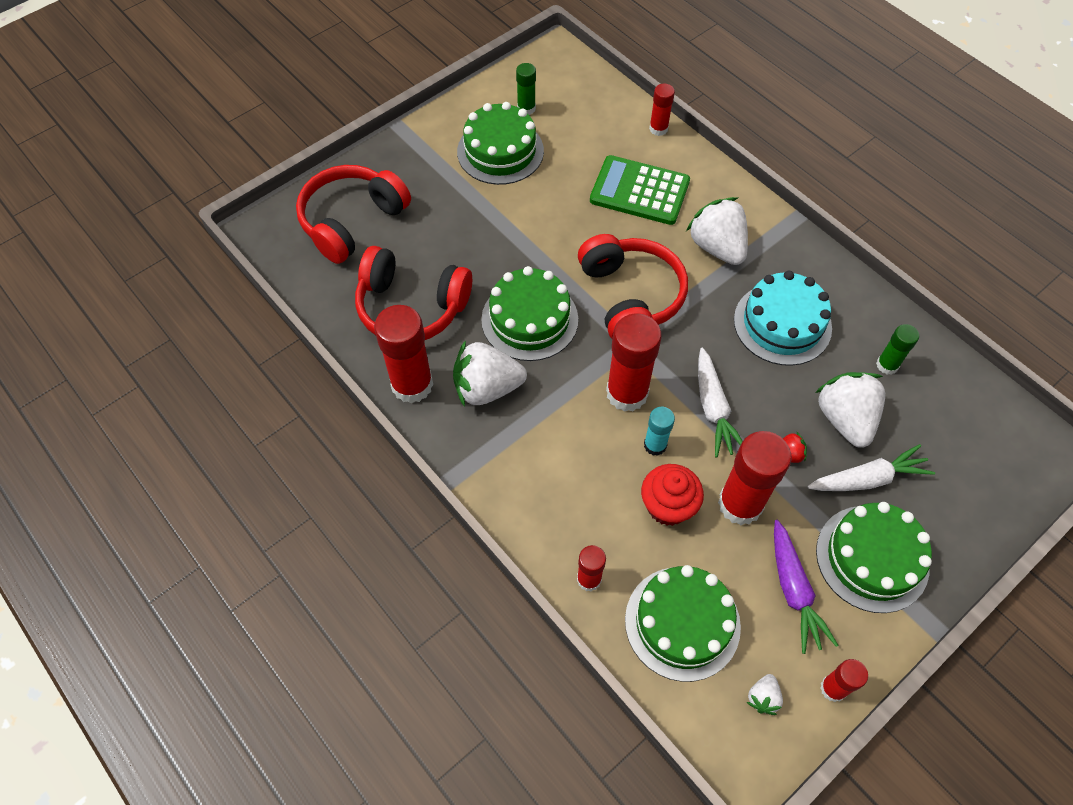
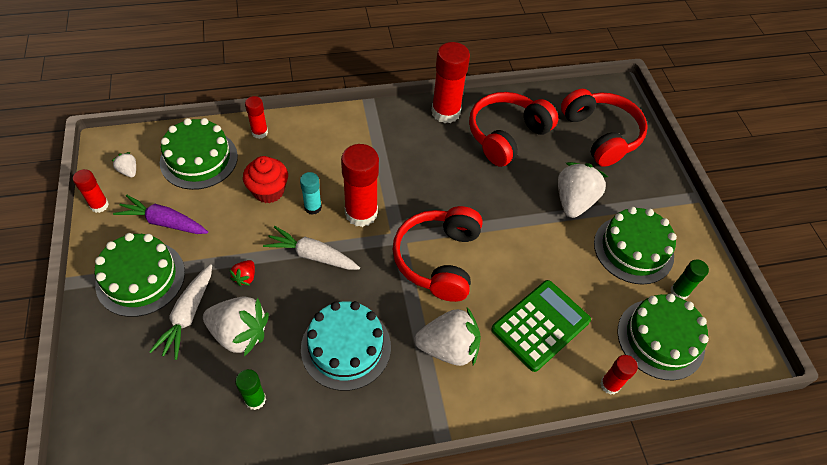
camera: 115 degrees right, 5 degrees down
(487, 388) = (418, 145): white strawberry -> white strawberry (574, 201)
(529, 319) = (457, 190): green cake -> green cake (660, 339)
(631, 296) = (438, 259): red headphones -> red headphones turned 90 degrees clockwise
(740, 504) = (237, 229): red glue stick -> none

